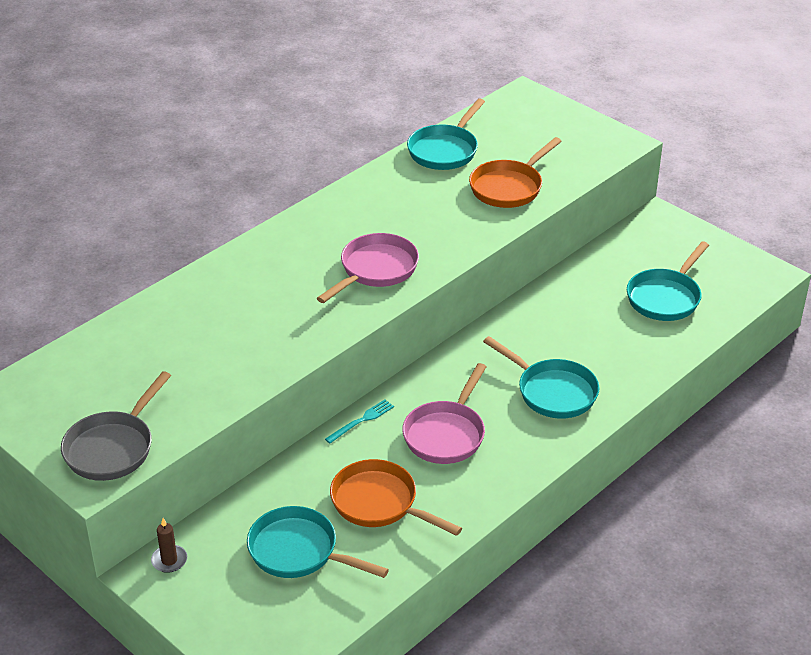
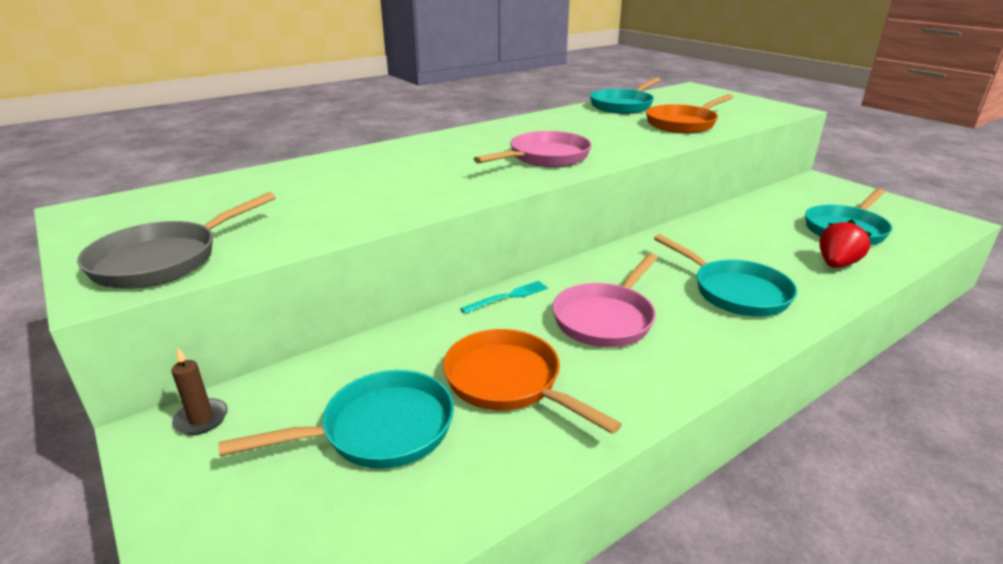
camera: 10 degrees right, 10 degrees down
(298, 551) = (379, 430): turquoise pan -> turquoise pan turned 120 degrees clockwise
(644, 347) = (836, 264): none -> red strawberry

